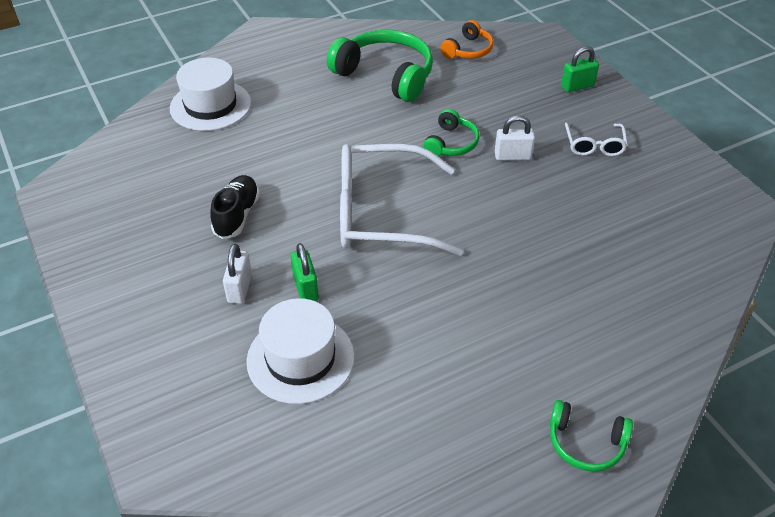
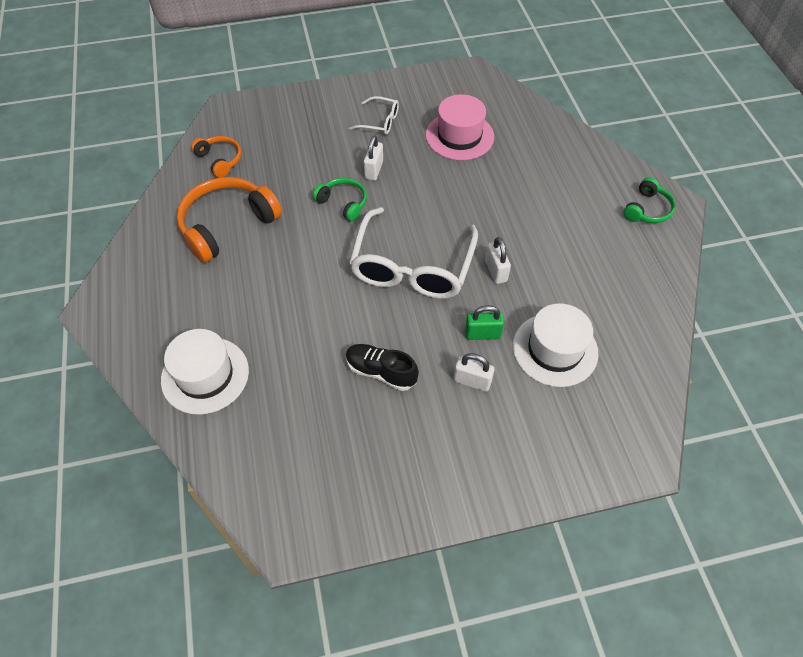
camera: 75 degrees left, 10 degrees up
(385, 75) = (227, 225): green headphones -> orange headphones
(402, 286) = (496, 271): none -> white padlock
(577, 86) = (305, 109): green padlock -> none
(613, 217) = (459, 136): none -> pink hat

